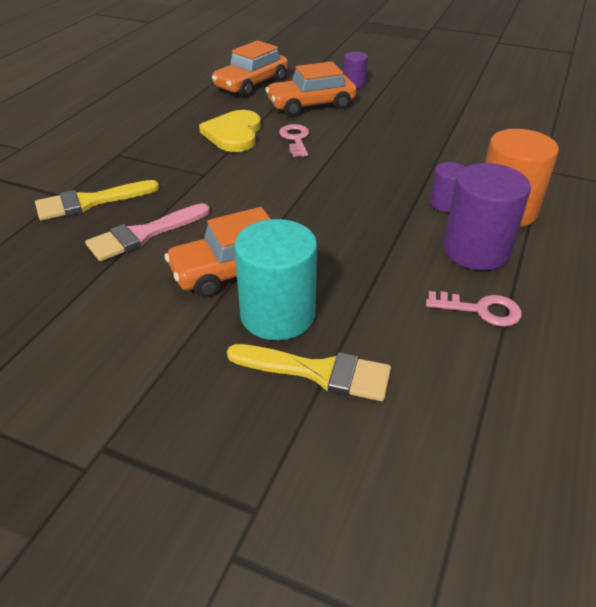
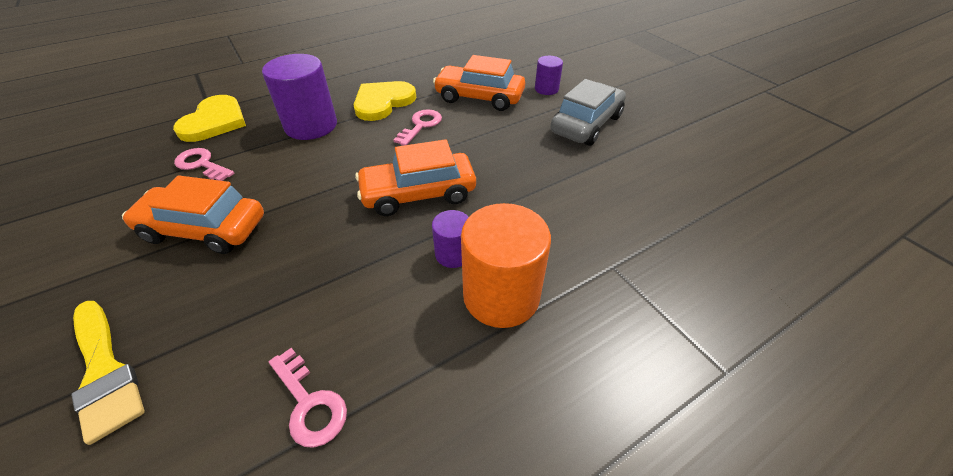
camera: 35 degrees right, 5 degrees up
(90, 202) = (214, 121): yellow brush -> yellow heart
(143, 235) = (202, 164): pink brush -> pink key
(251, 84) = (459, 61): orange car -> orange car (418, 194)
(277, 315) = (166, 291): turquoise cylinder -> none
(416, 98) = (586, 124): none -> grey car
(476, 250) = (405, 326): purple cylinder -> purple cylinder (311, 126)

